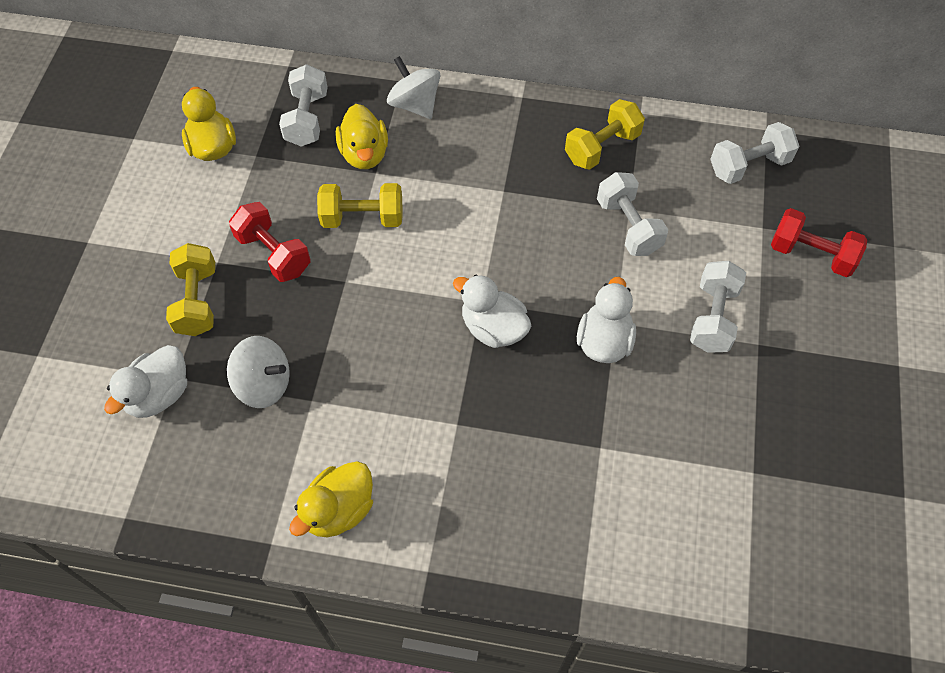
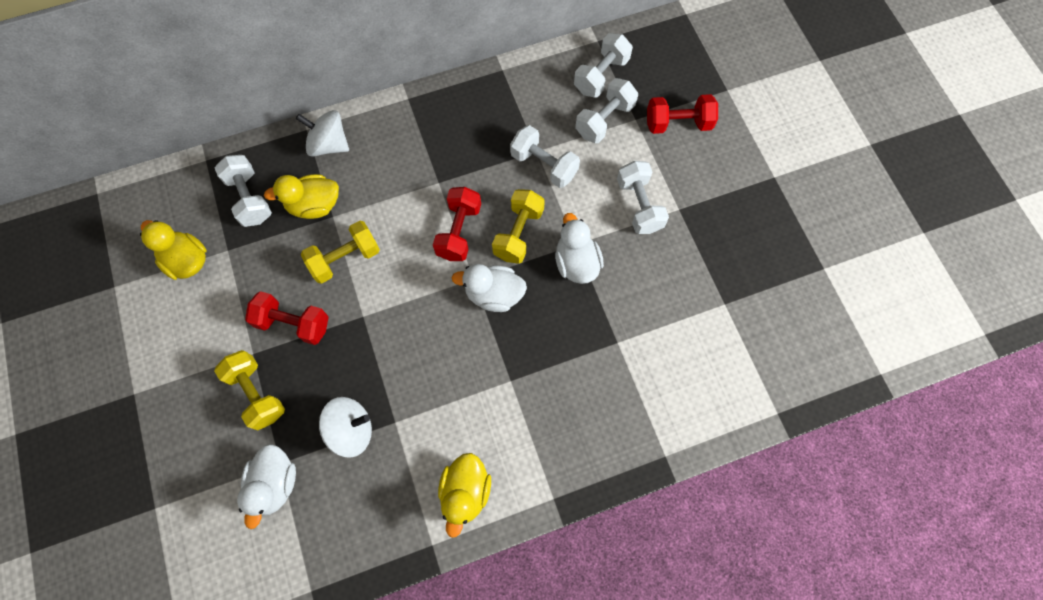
camera: 30 degrees left, 10 degrees up
(364, 154) = (314, 205): yellow duck -> yellow duck turned 120 degrees clockwise
(495, 248) = (459, 231): none -> red dumbbell
(602, 147) = (490, 111): yellow dumbbell -> yellow dumbbell (518, 233)
(725, 212) = (604, 120): none -> white dumbbell

